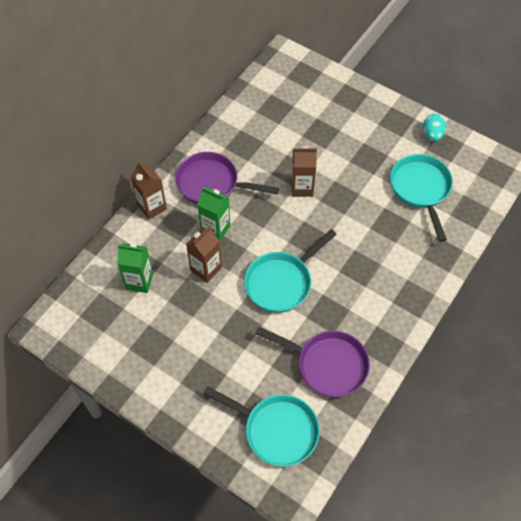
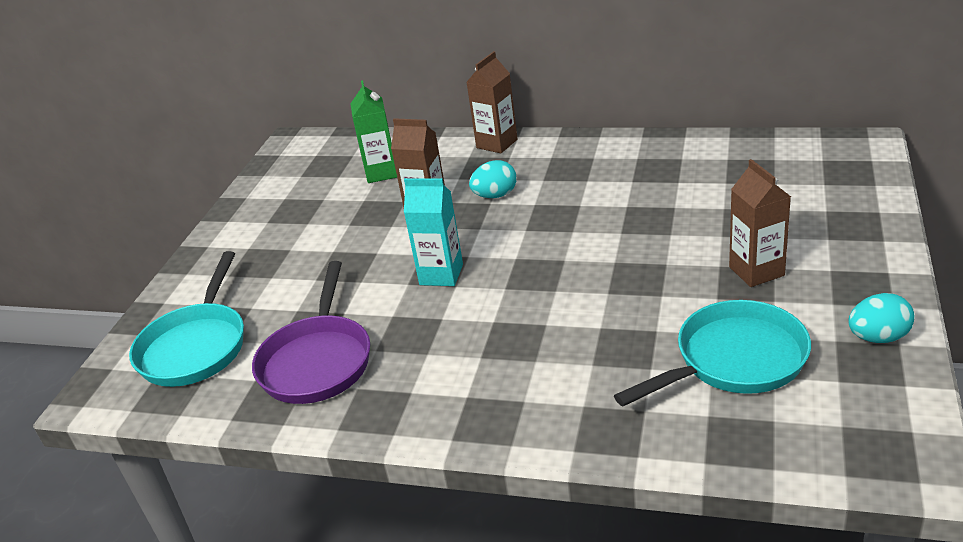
camera: 75 degrees right, 25 degrees down
(212, 184) = (567, 169): purple pan -> none
(215, 229) = (495, 195): green carton -> turquoise egg
(281, 282) = (441, 274): turquoise pan -> turquoise carton
(302, 188) = (624, 239): brown carton -> brown carton (756, 271)

